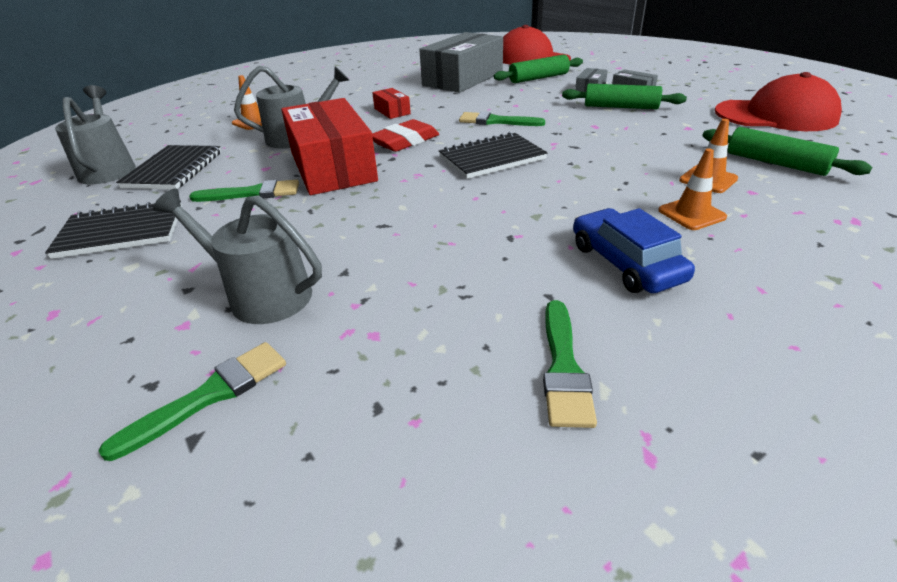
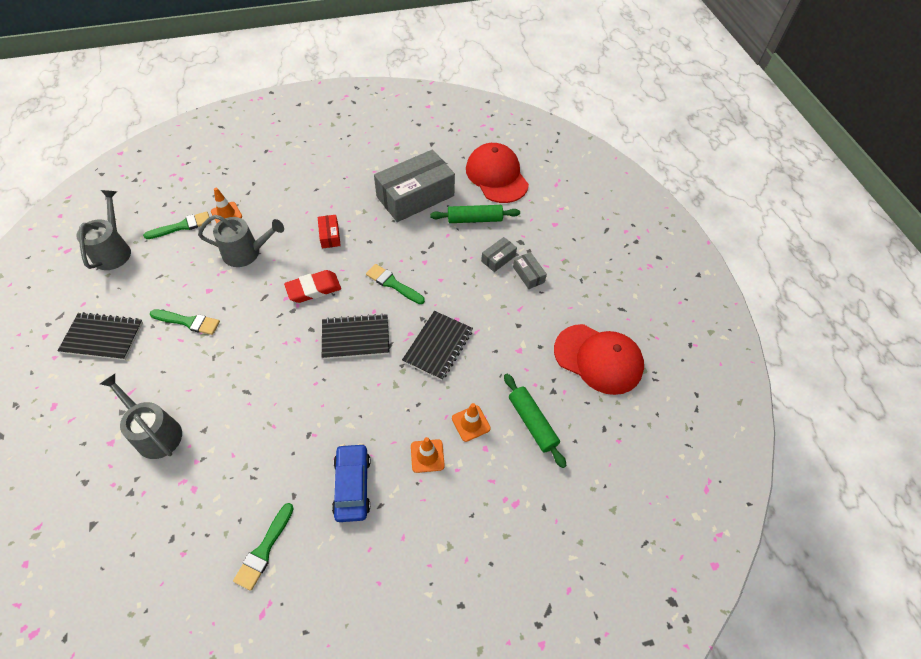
camera: 15 degrees right, 20 degrees up
(174, 170) = (152, 269): black notebook -> black notebook (438, 346)
(210, 395) = (107, 500): green brush -> green brush (182, 226)
(332, 166) = (250, 306): red box -> none
(620, 107) = (498, 298): green rolling pin -> none

